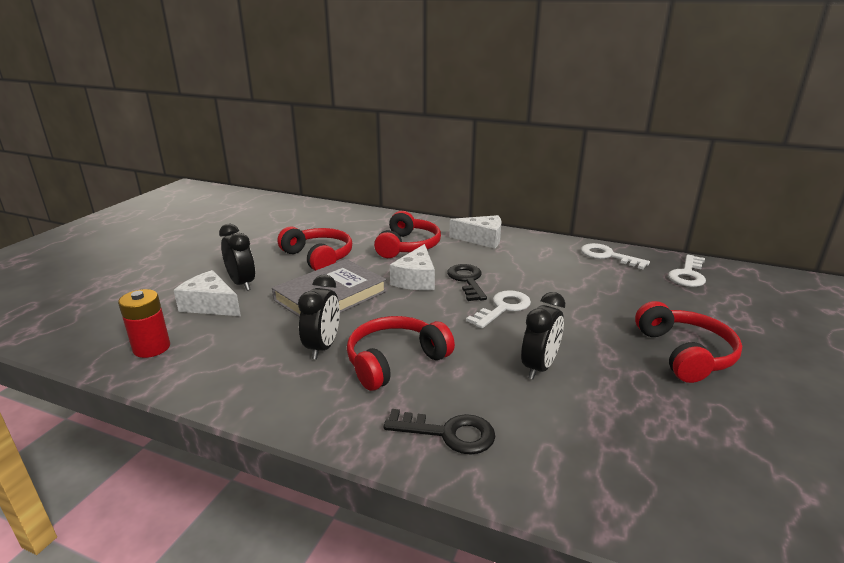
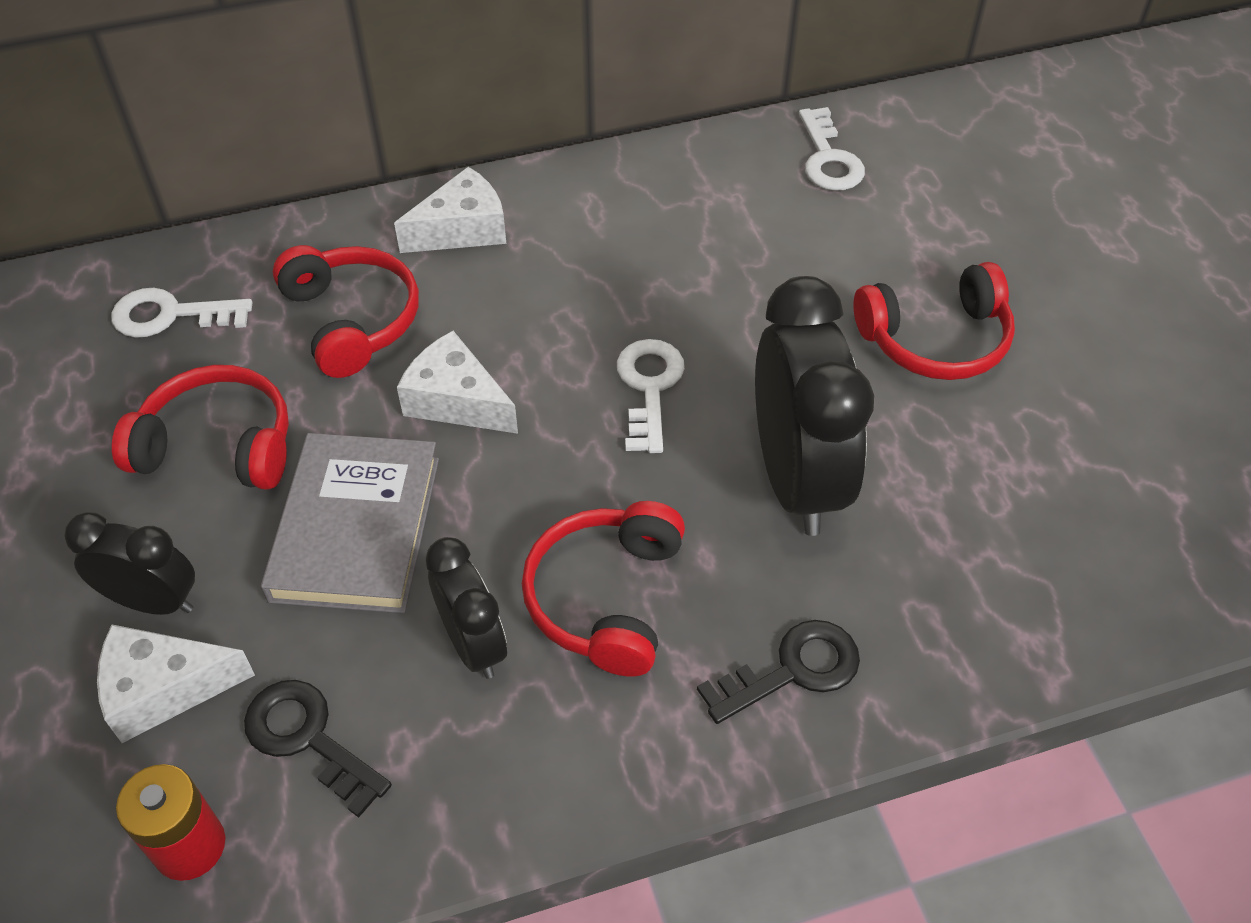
camera: 40 degrees left, 25 degrees up
(416, 279) = (456, 401): white cheese -> white cheese turned 150 degrees clockwise
(467, 280) = (539, 354): black key -> black key (308, 738)
(539, 367) = (796, 479): black clock -> black clock, size x1.79
(607, 256) = (691, 170): white key -> white key (170, 315)
(684, 353) = (935, 339): red headphones -> red headphones turned 120 degrees clockwise

